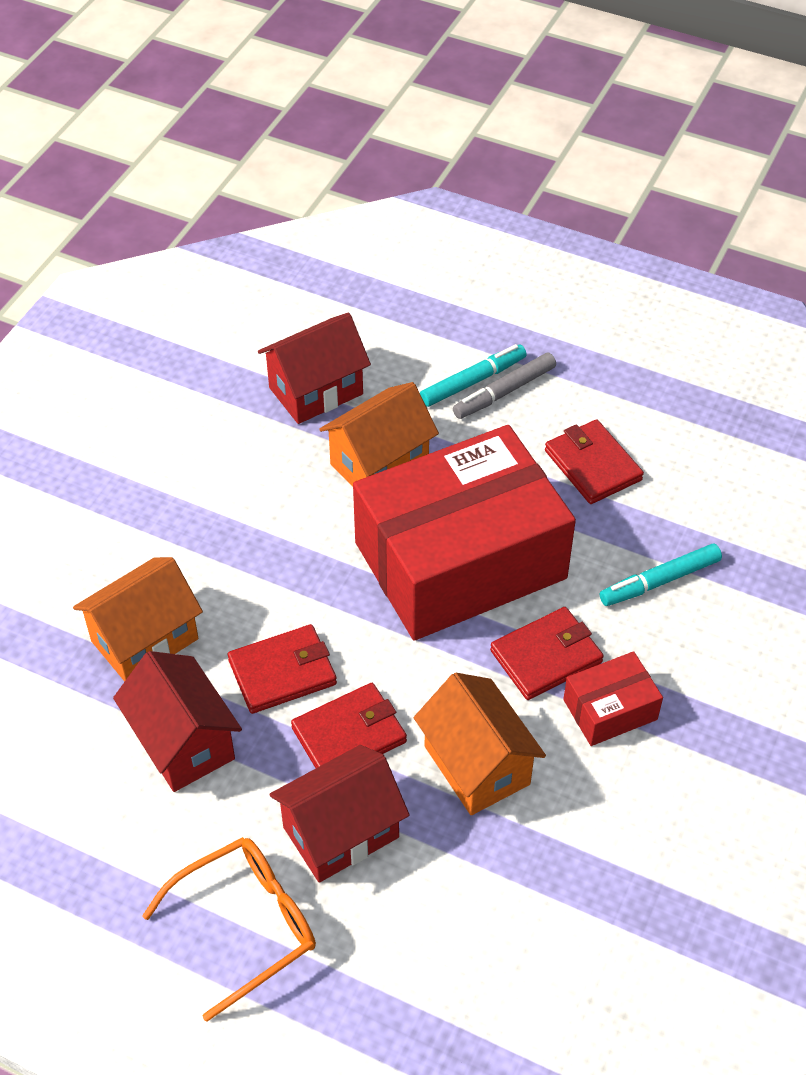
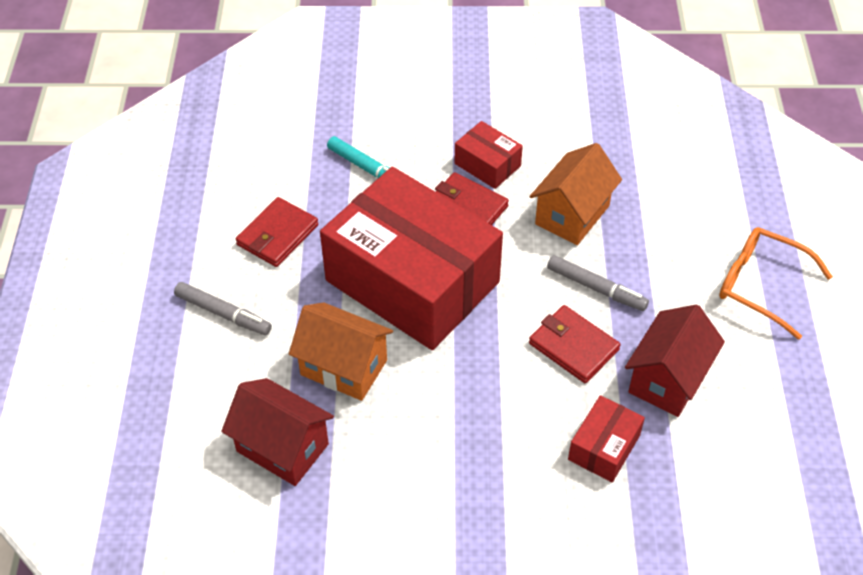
camera: 115 degrees left, 0 degrees up
(145, 640) = (604, 447): orange house -> red box
(341, 832) = (667, 264): red house -> none
(349, 735) = (596, 288): red wallet -> grey marker
(473, 381) = (220, 339): turquoise marker -> none

